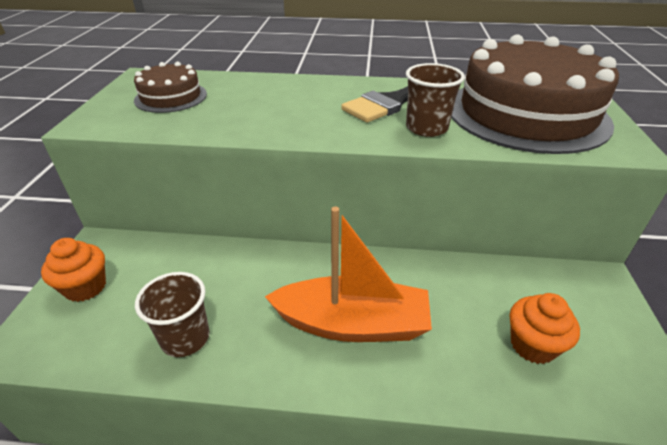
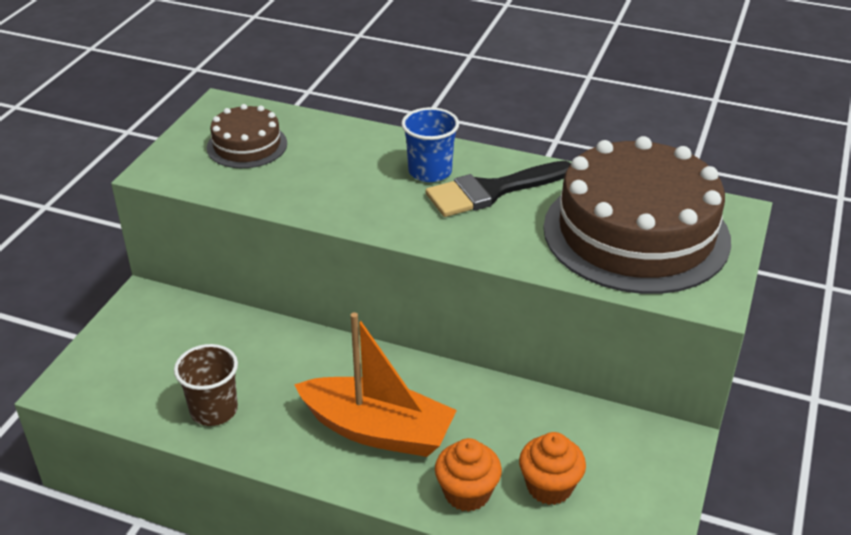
camera: 15 degrees right, 0 degrees up
(85, 287) = (128, 342): orange cupcake -> orange cupcake (467, 493)
(335, 96) = (430, 171): none -> blue cup
(426, 128) = (506, 235): brown cup -> none

